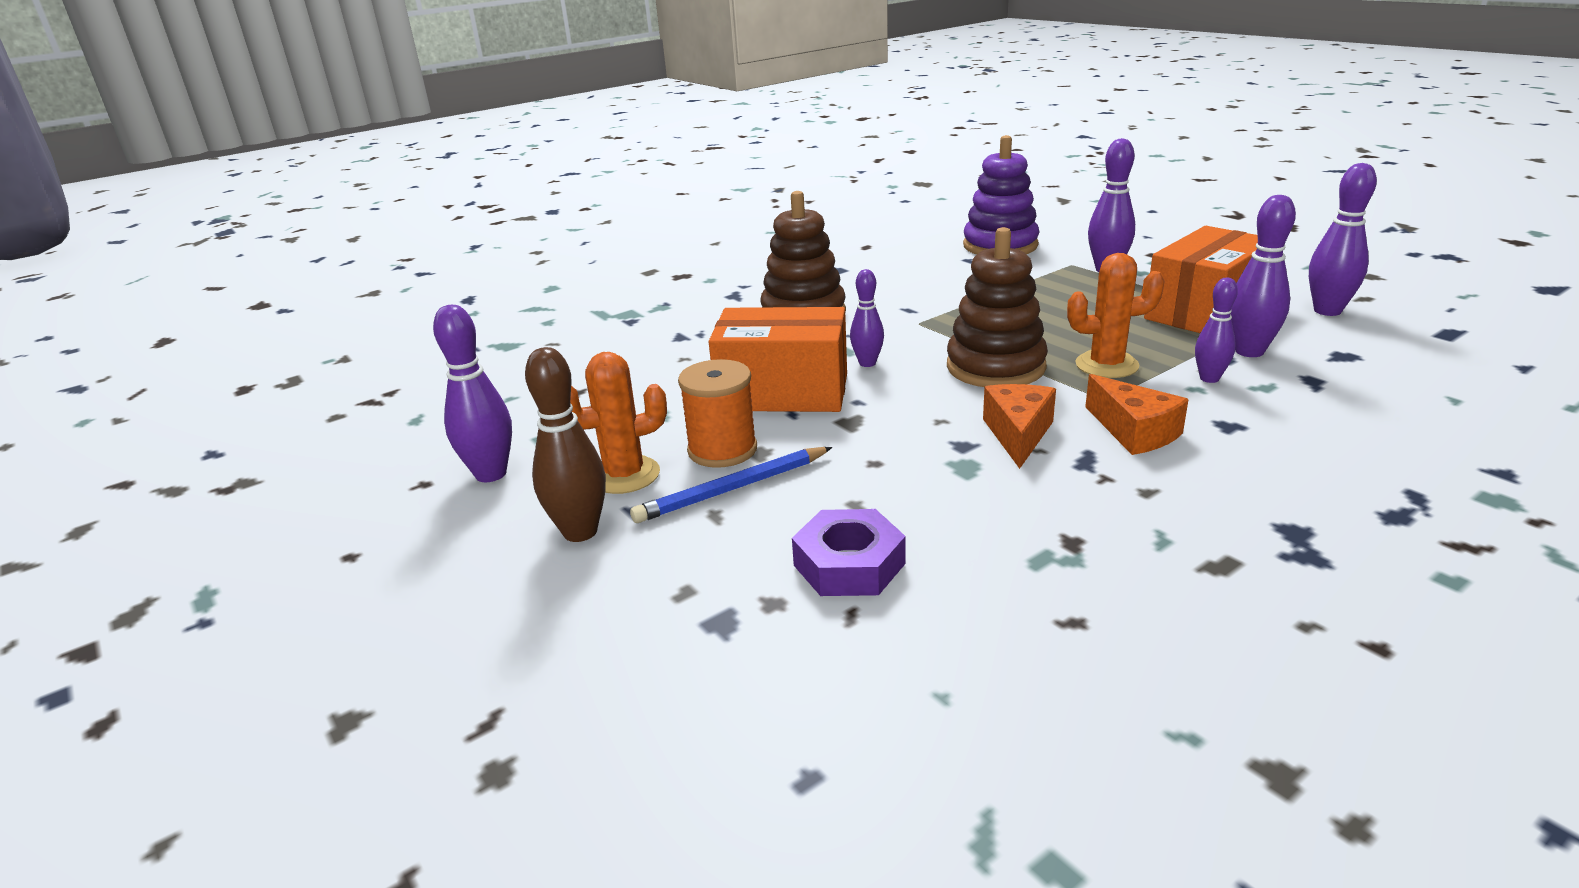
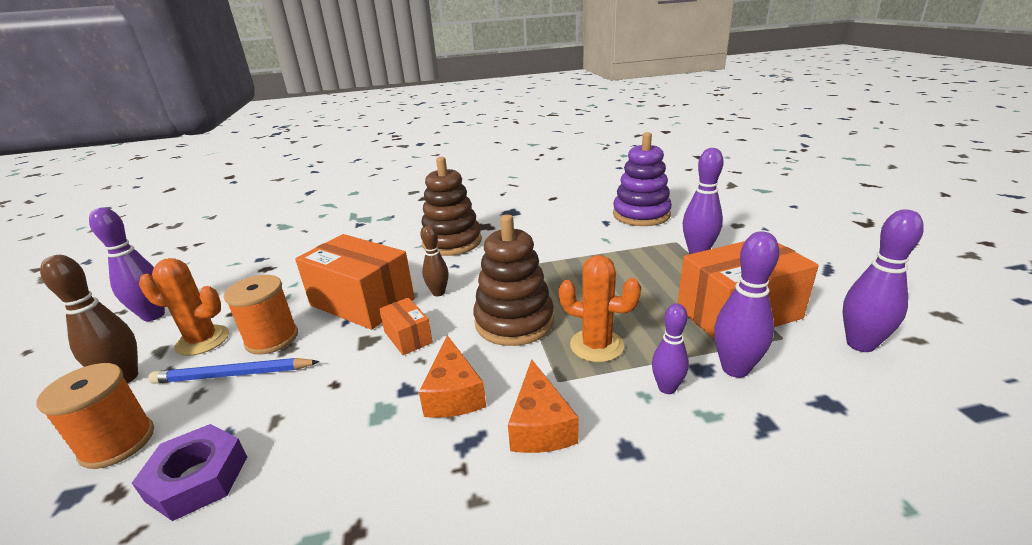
camera: 25 degrees right, 0 degrees up
(693, 575) = (117, 443): none -> orange spool
(867, 363) = (438, 293): purple bowling pin -> brown bowling pin
(895, 407) = (408, 337): none -> orange box
(1018, 434) = (453, 393): orange cheese -> orange cheese turned 135 degrees clockwise

